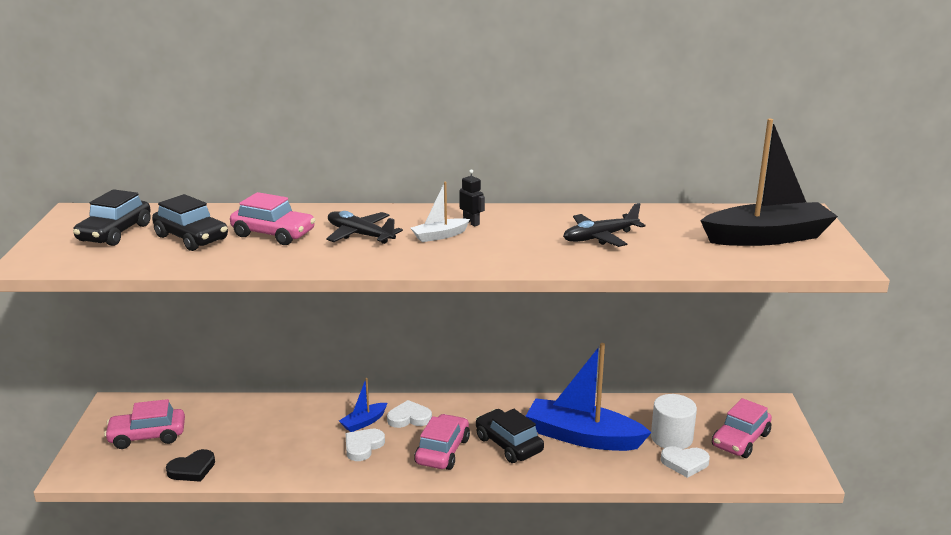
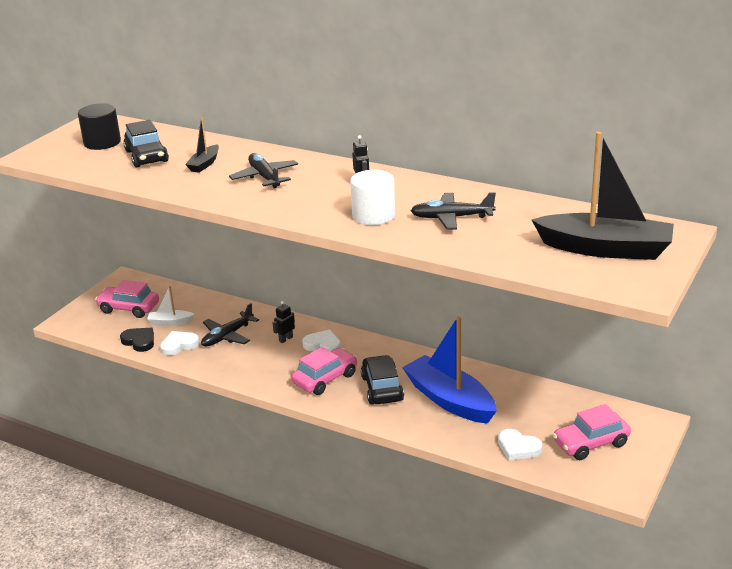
camera: 30 degrees right, 5 degrees up
(115, 233) = (102, 142): black car -> black cylinder
(192, 469) = (139, 341): black heart -> black heart turned 135 degrees counterclockwise
(273, 234) = (204, 164): pink car -> black boat
(295, 436) = (227, 336): none -> black plane
(363, 446) = (269, 358): white heart -> white heart (179, 345)
(364, 422) = (285, 339): blue boat -> black robot
(440, 236) = (323, 190): white boat -> white boat (170, 322)
(671, 438) = (527, 423): white cylinder -> white cylinder (373, 215)

